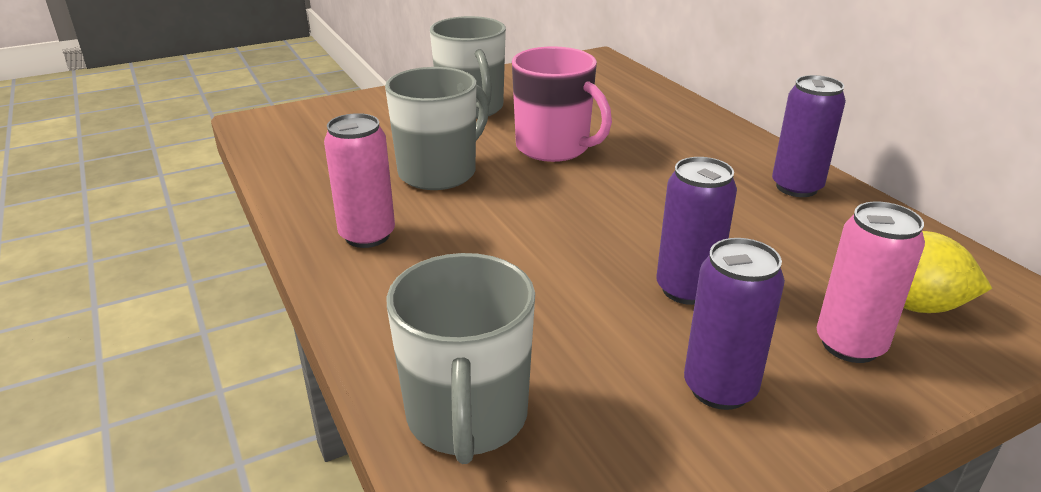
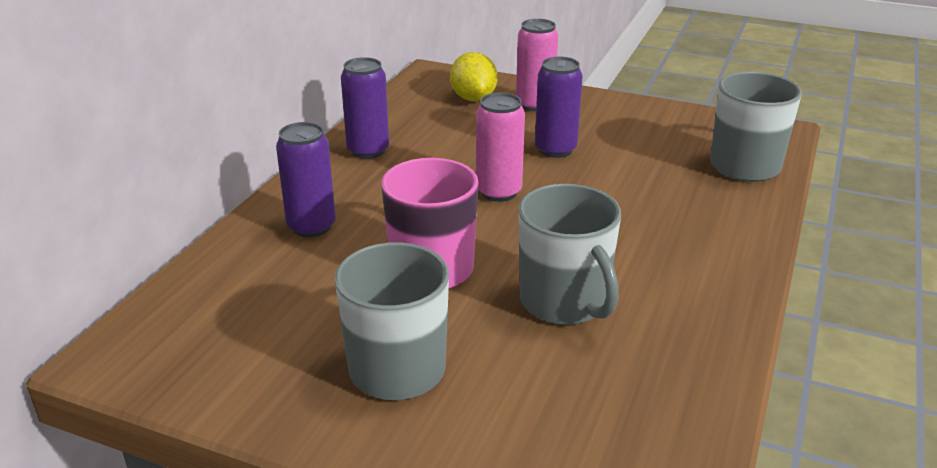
camera: 130 degrees left, 0 degrees up
(367, 235) = (696, 278): pink can -> pink can (498, 192)
(439, 172) = (564, 302): grey mug -> grey mug turned 120 degrees counterclockwise
(719, 388) = (619, 122): purple can -> purple can (311, 226)

